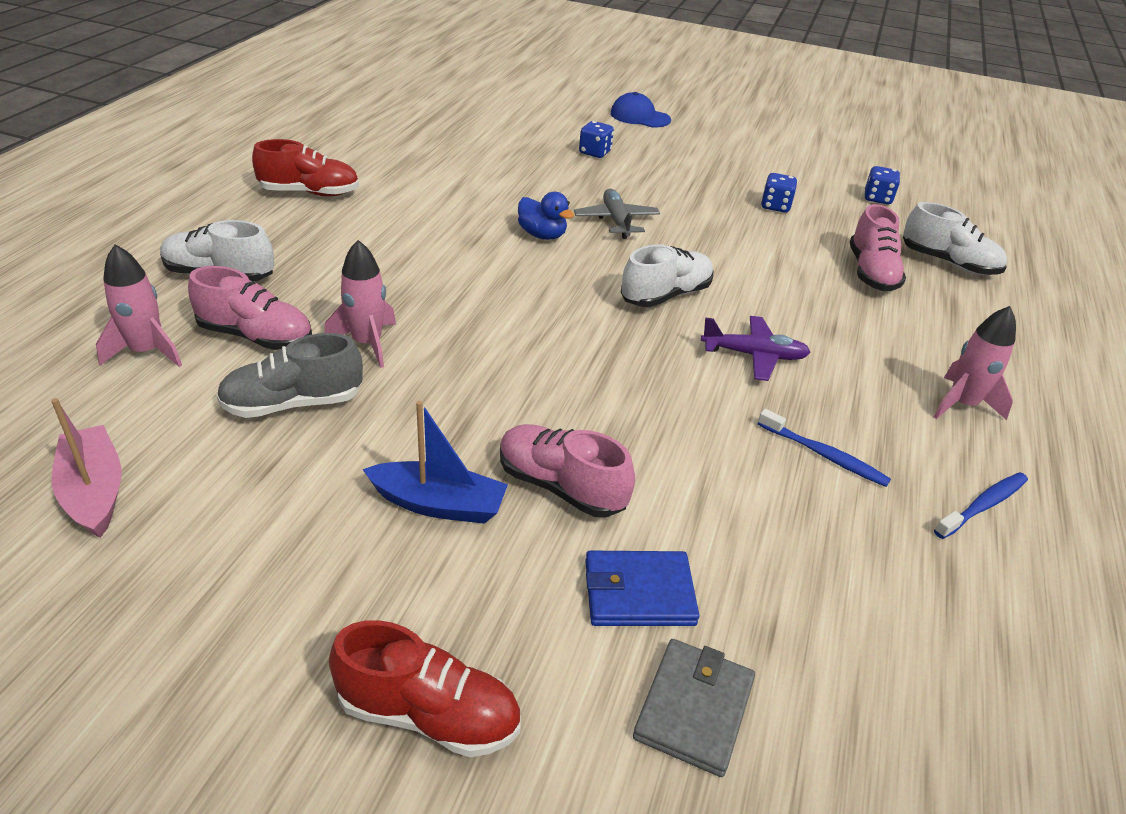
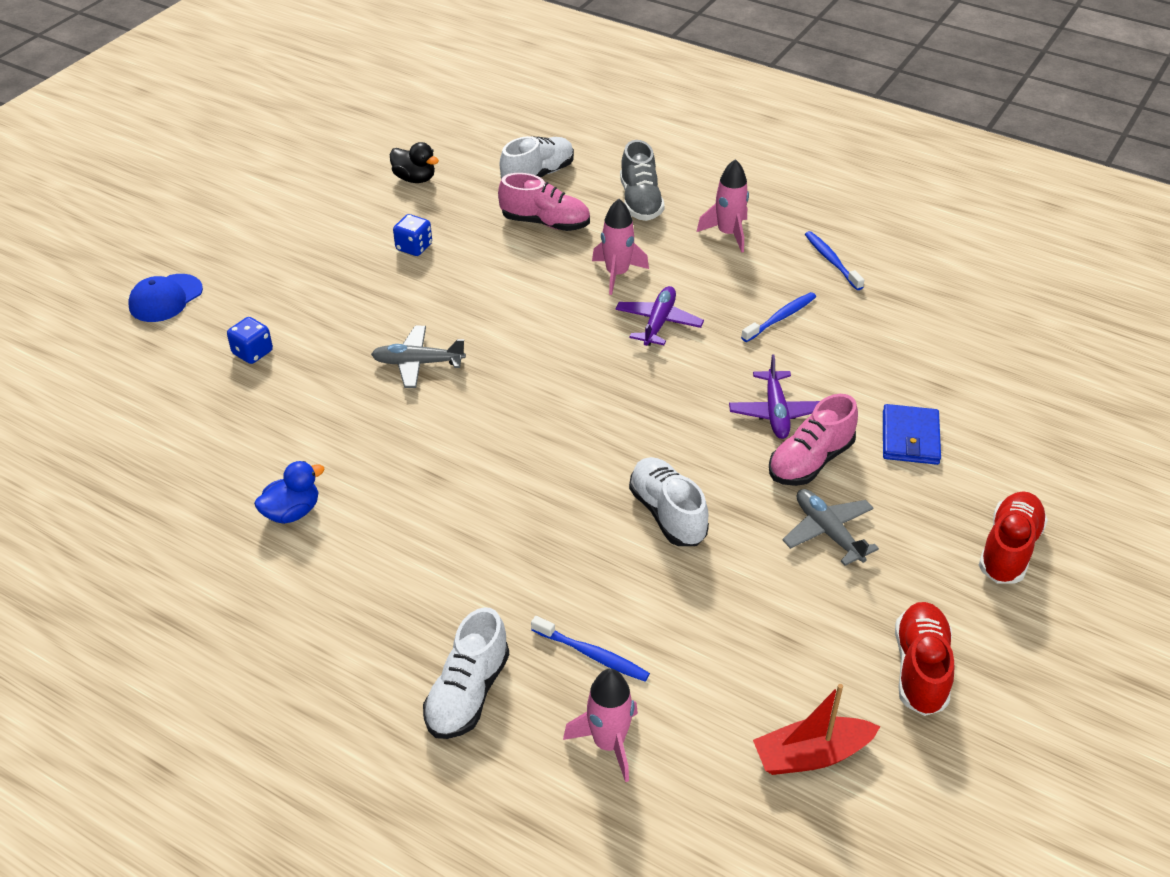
camera: 75 degrees left, 5 degrees up
(94, 492) = (811, 755): pink boat -> red boat
(256, 336) = (592, 654): pink shoe -> blue toothbrush
(293, 404) = (701, 622): grey shoe -> grey shoe (640, 201)
(310, 193) = (286, 616): red shoe -> red shoe (920, 669)
(367, 343) = (613, 569): pink rocket -> pink rocket (617, 274)
(438, 504) = (828, 532): blue boat -> grey plane
(542, 235) = (435, 422): blue duck -> blue duck (292, 512)
(640, 454) = (775, 412): none -> purple plane
(665, 295) = (562, 355): white shoe -> white shoe (667, 514)
(694, 708) = (995, 430): grey wallet -> none
(877, 198) = (415, 179): blue dice -> black duck

